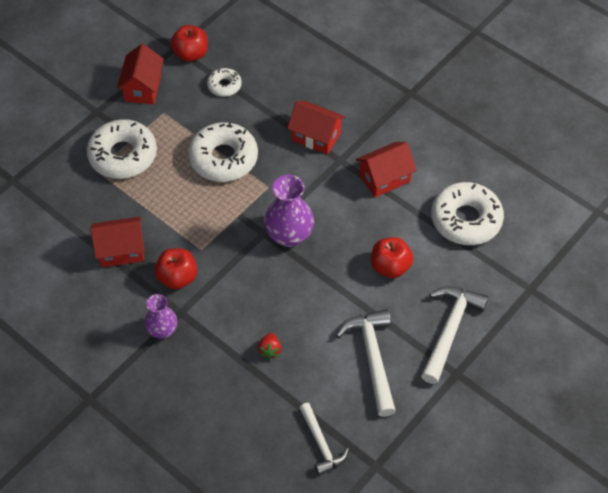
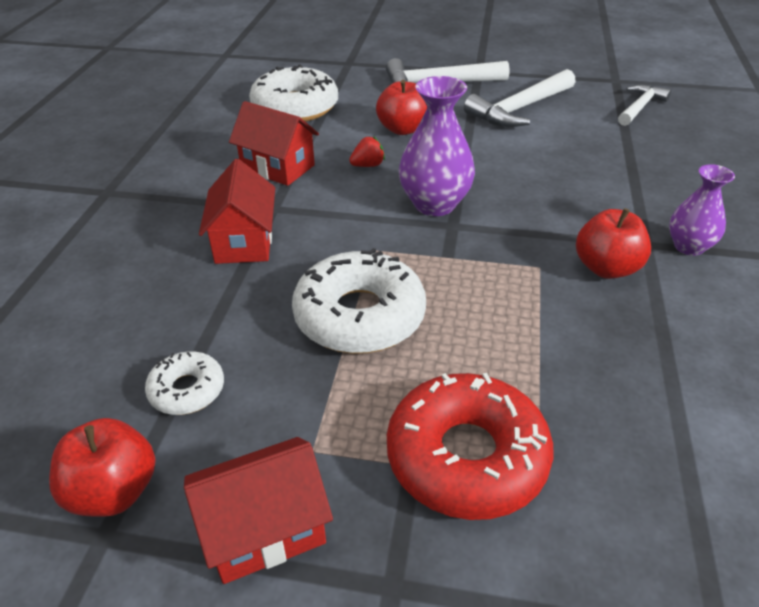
camera: 120 degrees left, 15 degrees down
(121, 250) = (641, 348): red house -> none
(123, 155) = (466, 457): white donut -> red donut
(270, 350) = (596, 164): red strawberry -> red strawberry (368, 165)

